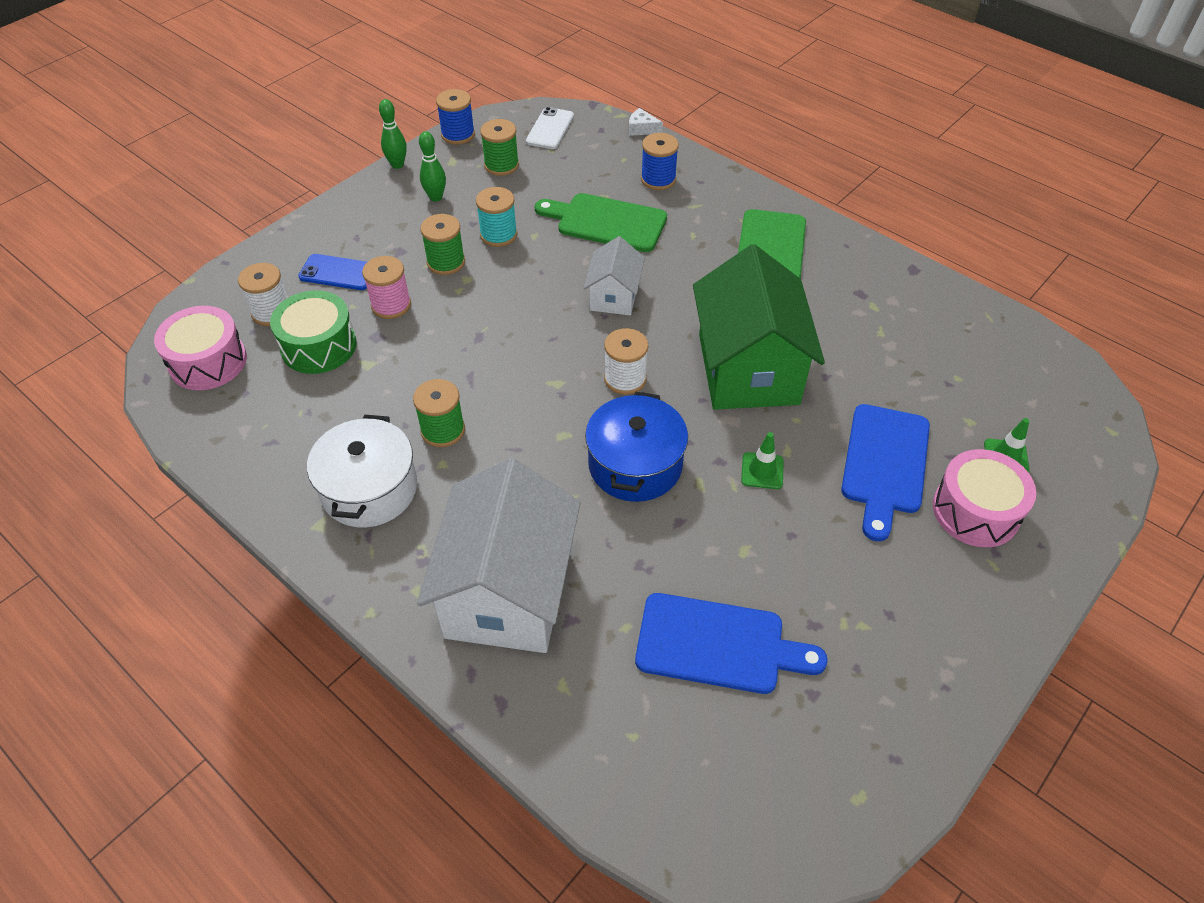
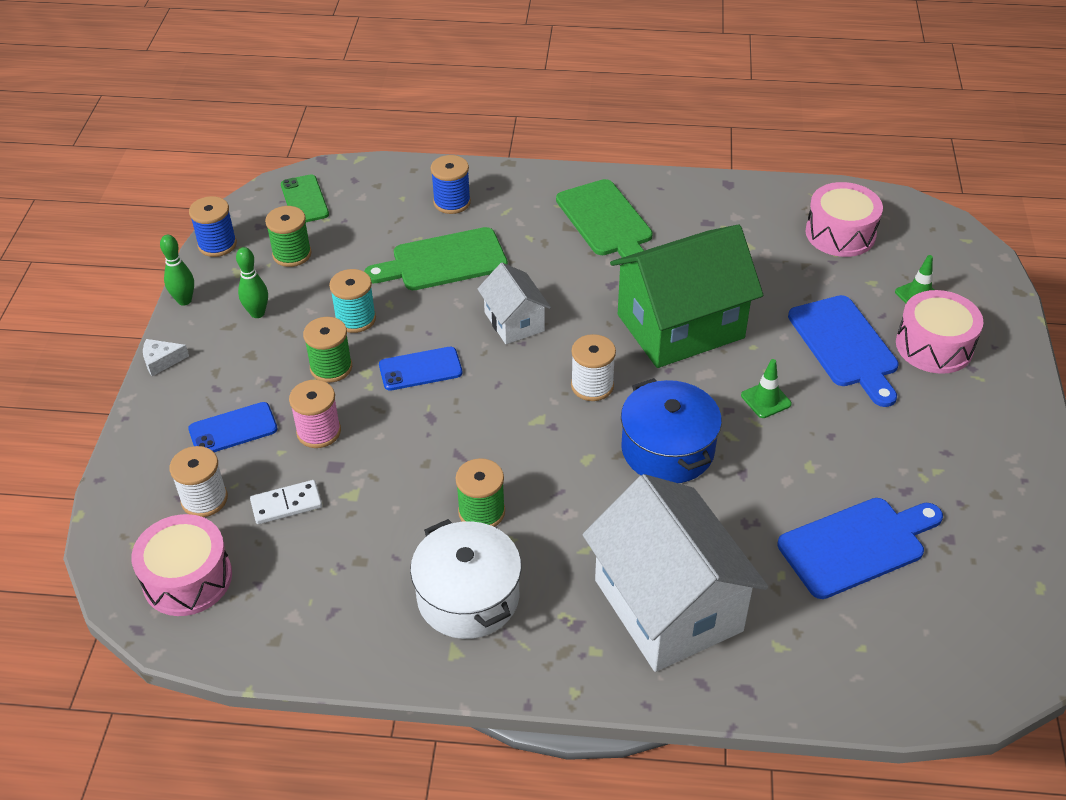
camera: 35 degrees left, 5 degrees down
(319, 346) = (286, 504): green drum -> white domino
(507, 296) = (420, 369): none -> blue phone
(550, 129) = (304, 200): white phone -> green phone
(641, 129) = (391, 163): white cheese -> white cheese (161, 361)
(748, 369) = (680, 326): green house -> green house turned 75 degrees counterclockwise
(981, 362) = (840, 233): none -> pink drum

